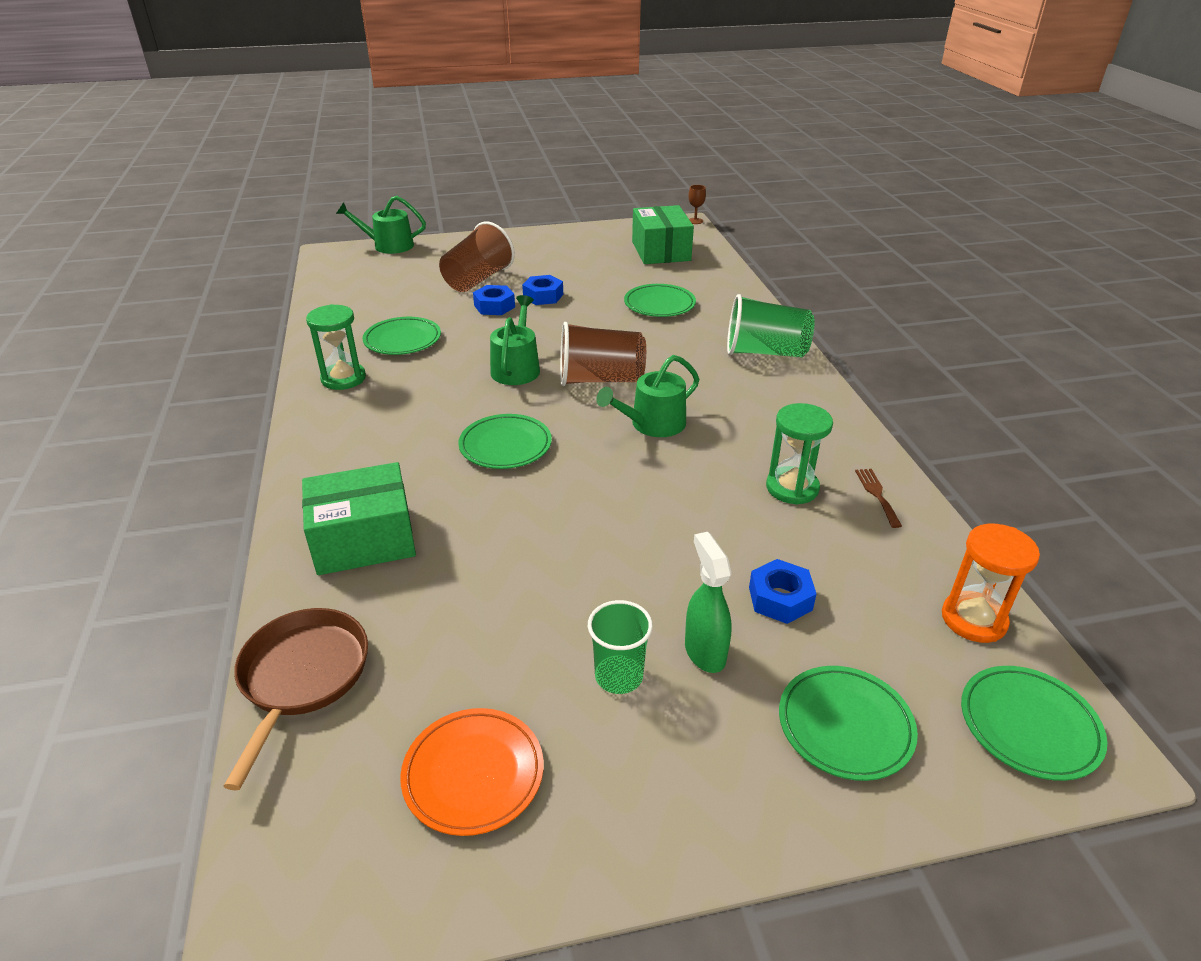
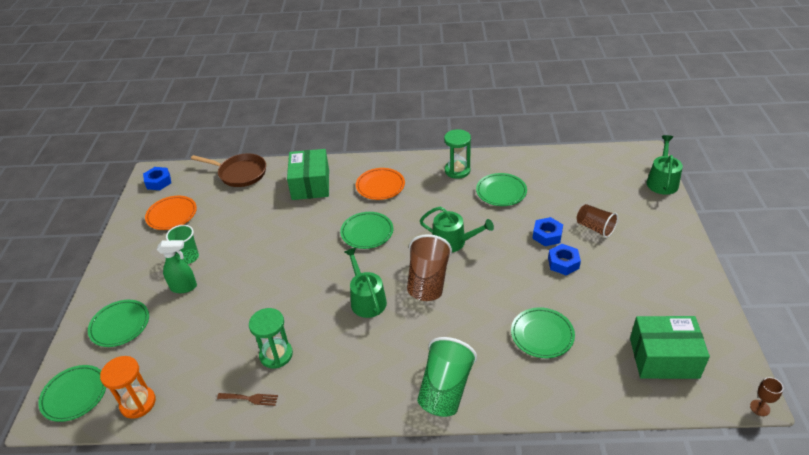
camera: 105 degrees right, 5 degrees up
(378, 449) = (380, 186): none -> orange plate
(477, 280) = (595, 228): brown cup -> brown cup, size x0.64
(780, 598) = (198, 323): blue nut -> blue nut (158, 182)

